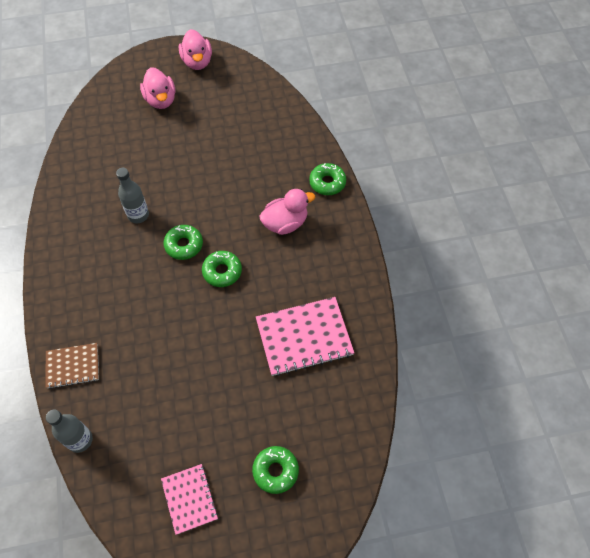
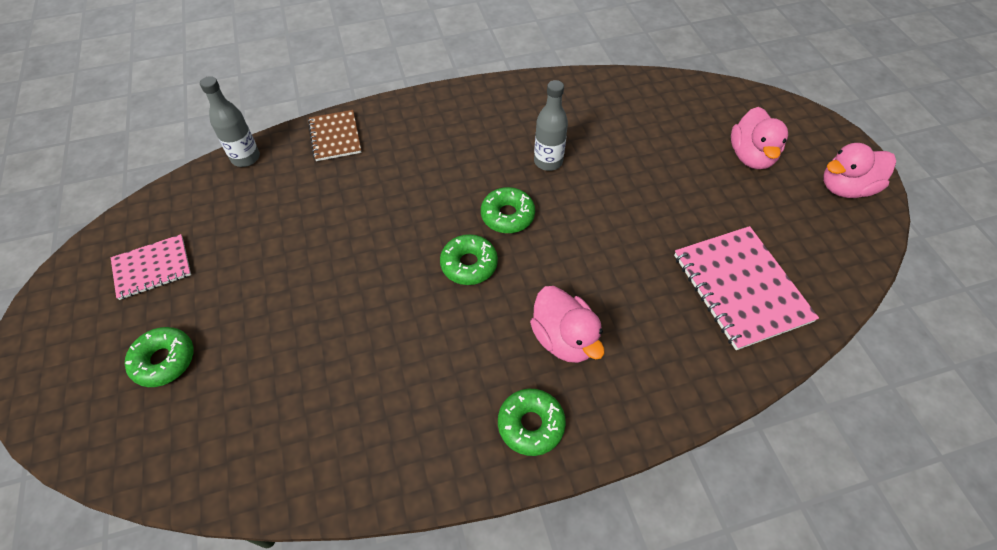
camera: 85 degrees right, 5 degrees down
(161, 100) = (751, 156): pink duck -> pink duck turned 60 degrees counterclockwise
(304, 337) = (362, 382): pink notebook -> pink notebook (741, 288)
(327, 183) = (660, 398): green donut -> green donut (531, 425)

